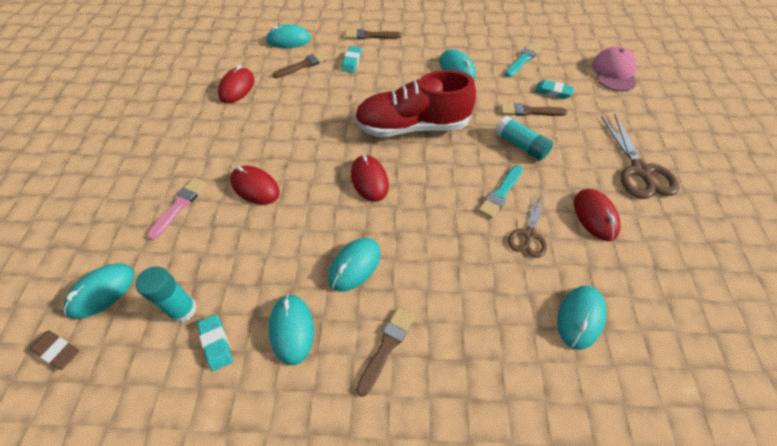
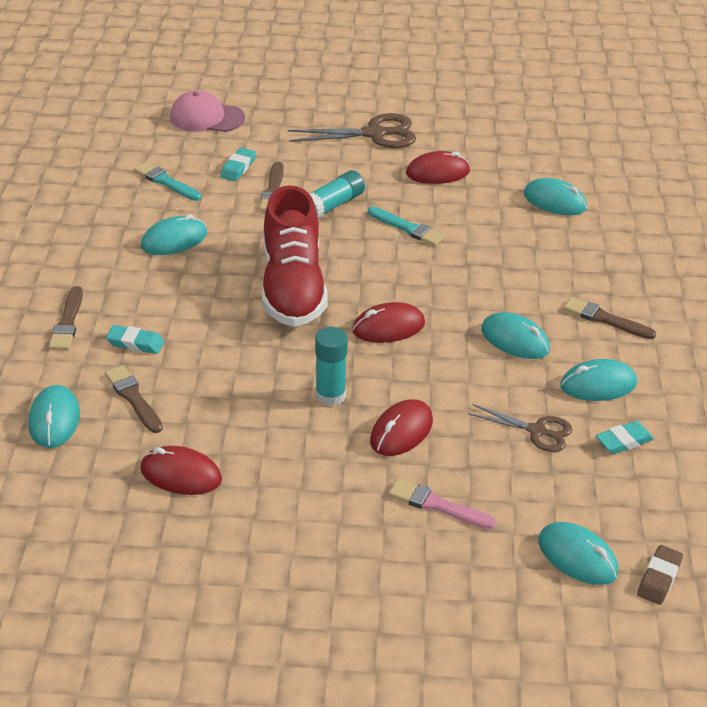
camera: 90 degrees left, 15 degrees down
(183, 309) = (589, 475): turquoise glue stick -> turquoise glue stick (330, 395)
(529, 235) = (464, 217): brown scissors -> brown scissors (537, 431)

